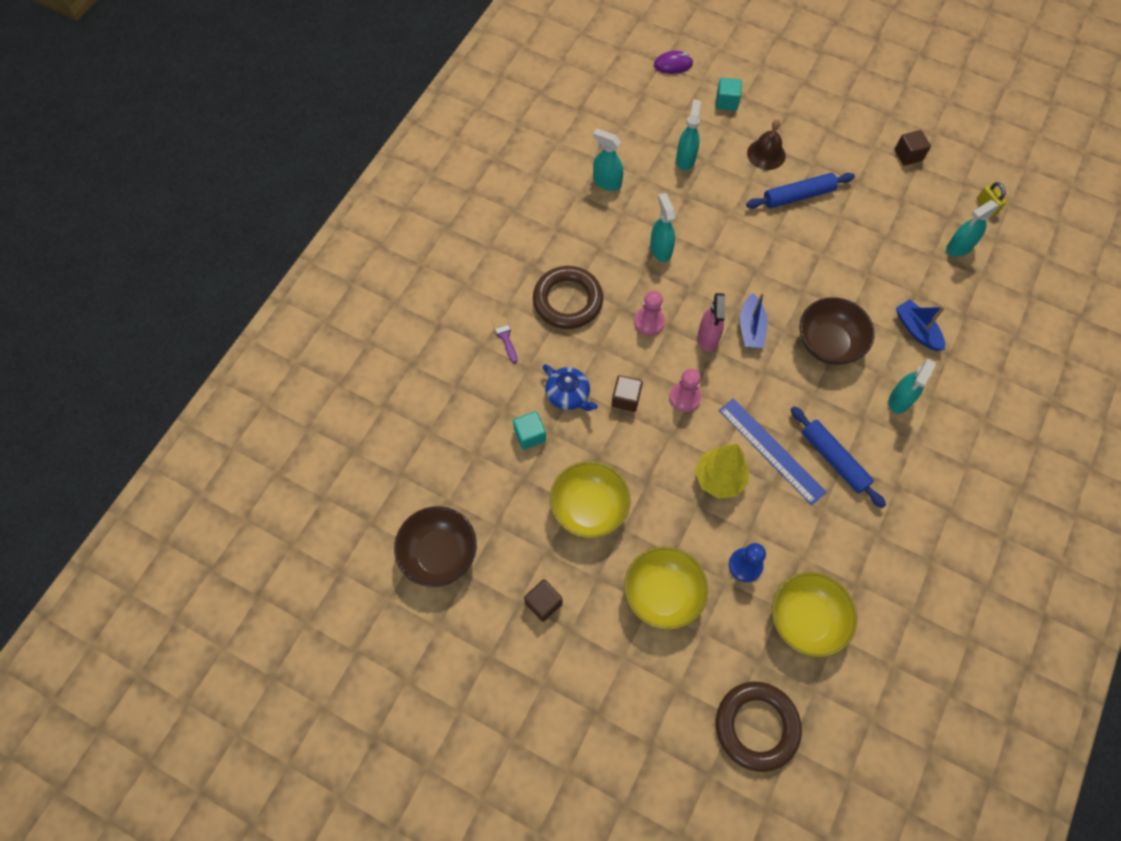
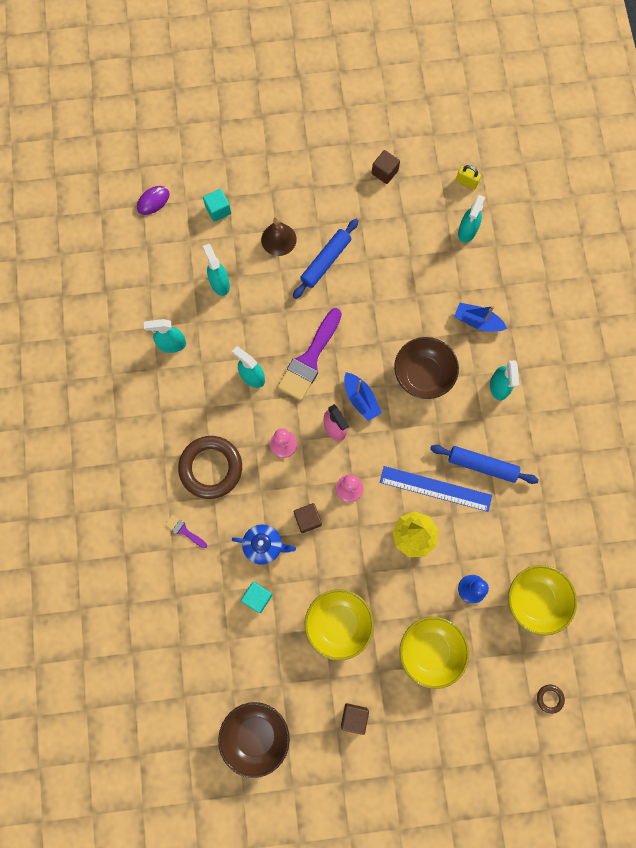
camera: 35 degrees left, 10 degrees up
(725, 266) = (309, 359): none -> purple brush
(756, 726) = (549, 698): brown ring -> brown ring, size x0.41

